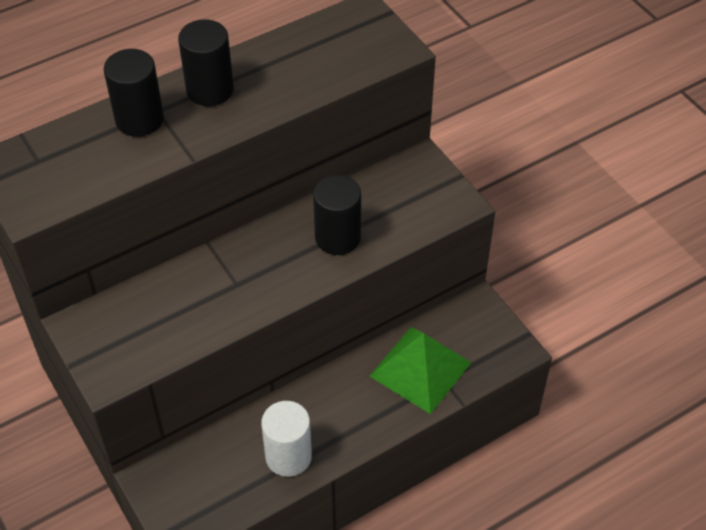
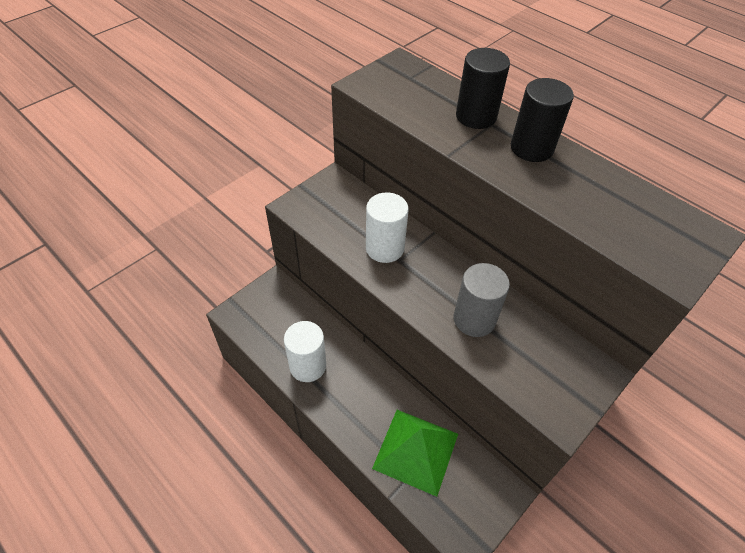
camera: 75 degrees right, 0 degrees up
(215, 294) = (384, 248): none -> white cylinder
(337, 237) = (474, 319): black cylinder -> grey cylinder

